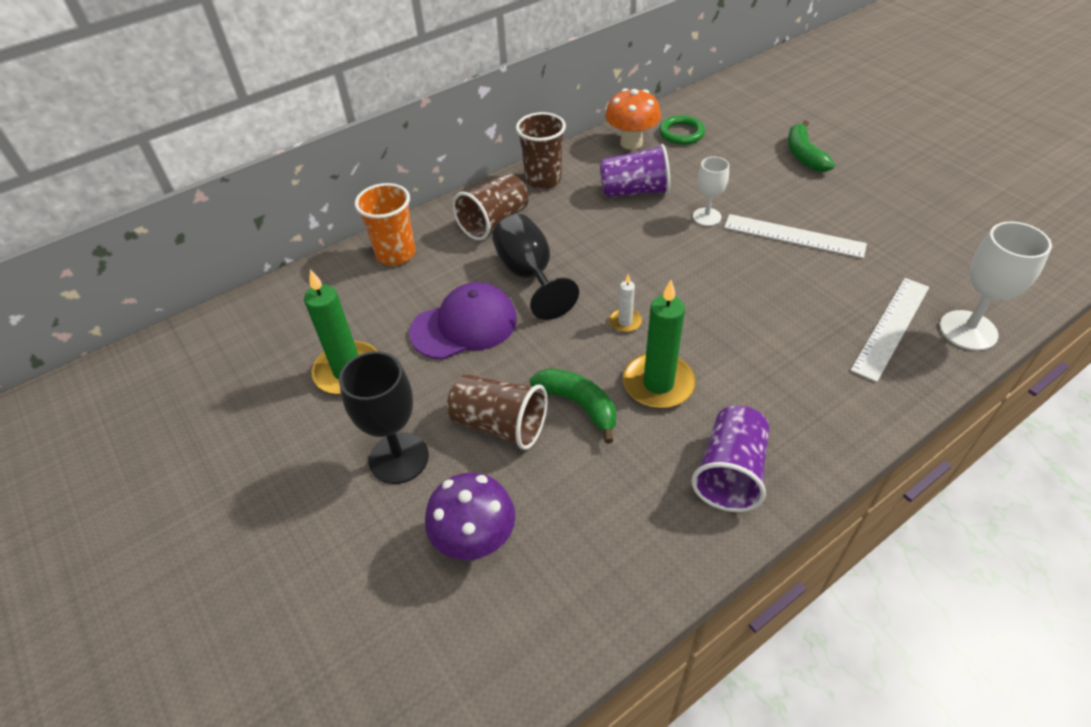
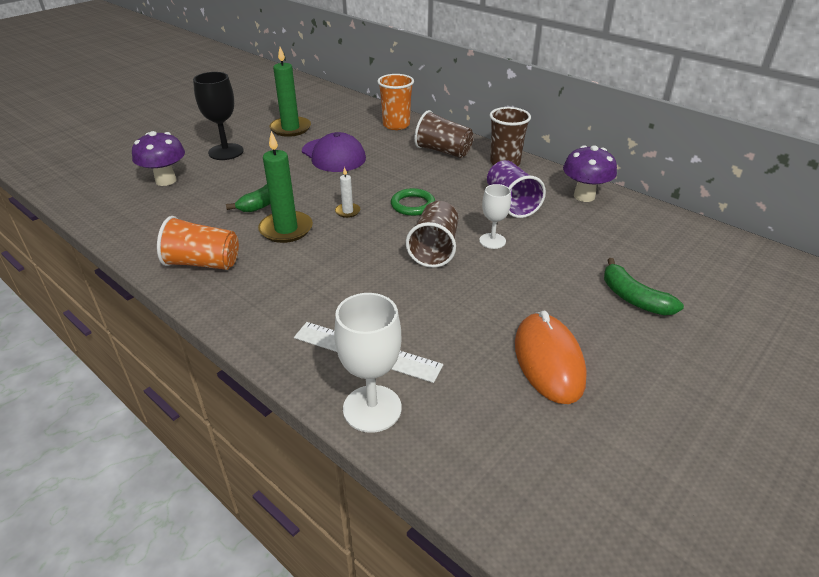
camera: 75 degrees right, 10 degrees down
(499, 425) = (249, 177): brown cup -> brown cup (434, 249)
(529, 275) = (389, 170): black goblet -> none
(631, 143) = (584, 196): orange mushroom -> purple mushroom
(681, 133) = (620, 221): green ring -> green ring (412, 205)
(730, 473) = (203, 263): purple cup -> orange cup
(793, 236) = (485, 291): white ruler -> none
(804, 155) = (634, 298): green banana -> green banana turned 105 degrees counterclockwise
(890, 217) = (548, 361): none -> orange mouse

